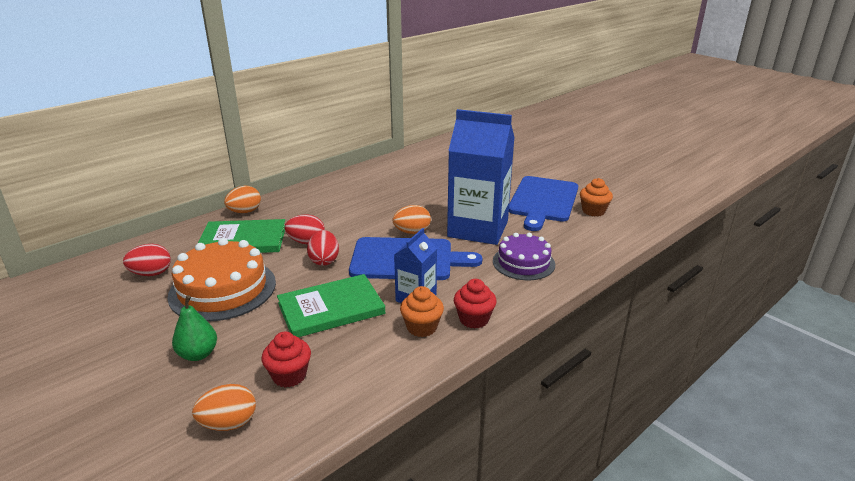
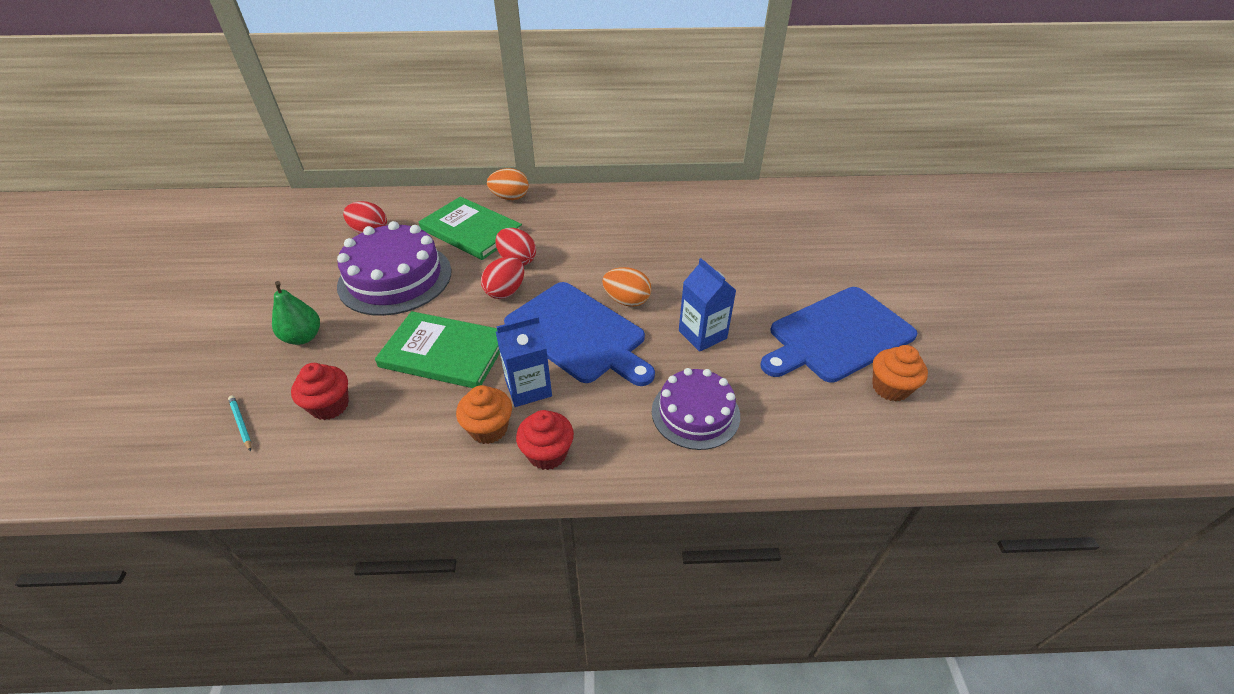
camera: 40 degrees right, 15 degrees up
(223, 289) = (395, 278): orange cake -> purple cake
(229, 423) = (241, 423): orange egg -> turquoise pencil
(478, 229) = (702, 334): blue carton -> blue carton, size x0.50

